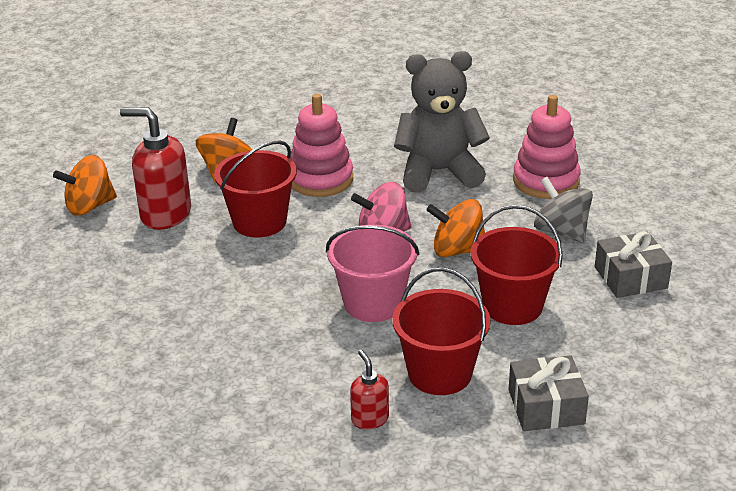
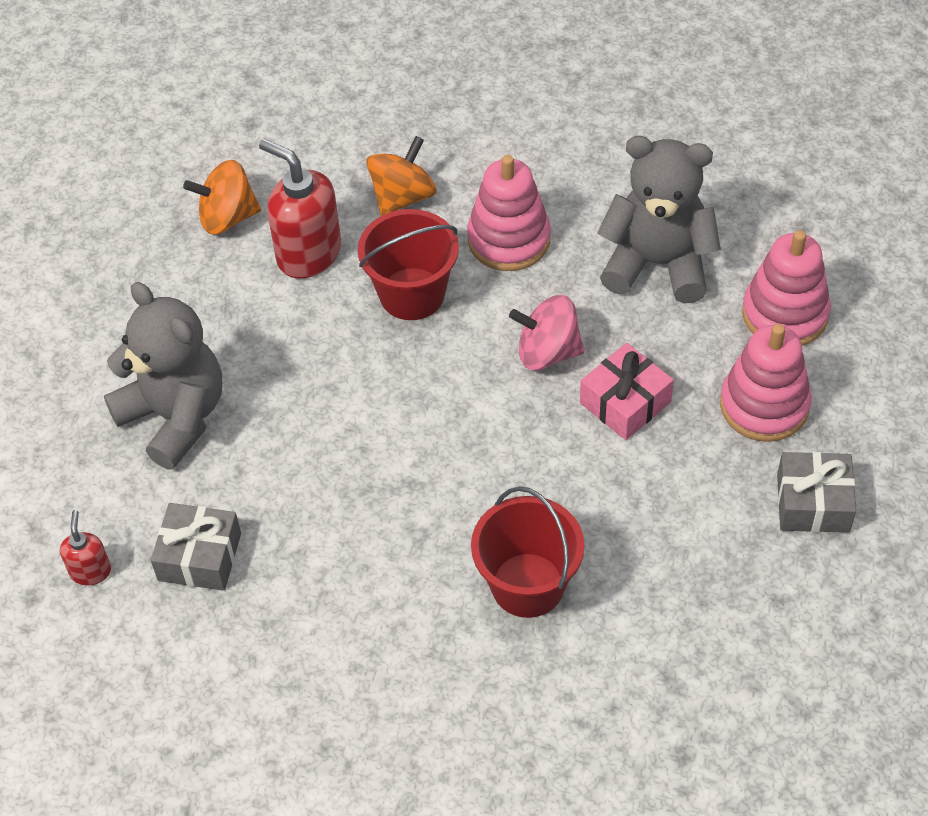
camera: 20 degrees right, 20 degrees up
(90, 331) = (175, 416): none -> grey teddy bear
(369, 419) = (427, 626): red soap dispenser -> red soap dispenser (90, 571)
(373, 303) = (494, 460): pink bucket -> none
(457, 250) = (625, 402): orange spinning top -> pink gift
(512, 306) = (652, 508): red bucket -> none
(546, 407) = (624, 666): grey gift -> grey gift (199, 557)
(561, 231) = (764, 405): grey spinning top -> pink stacking toy

